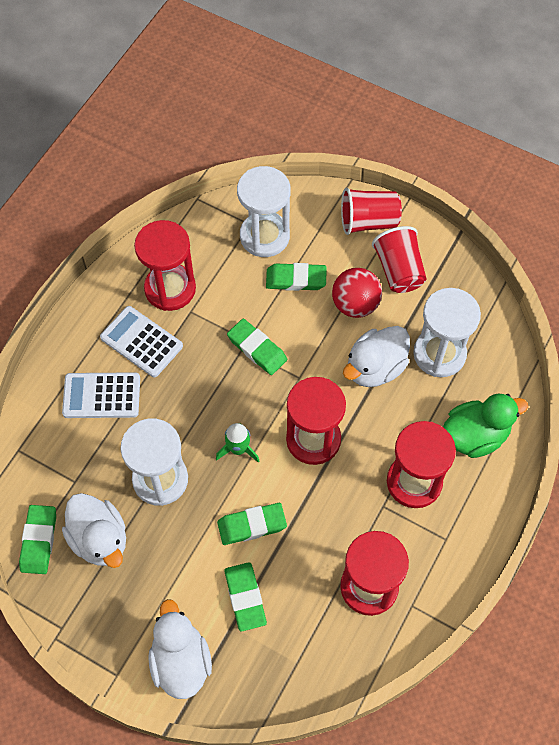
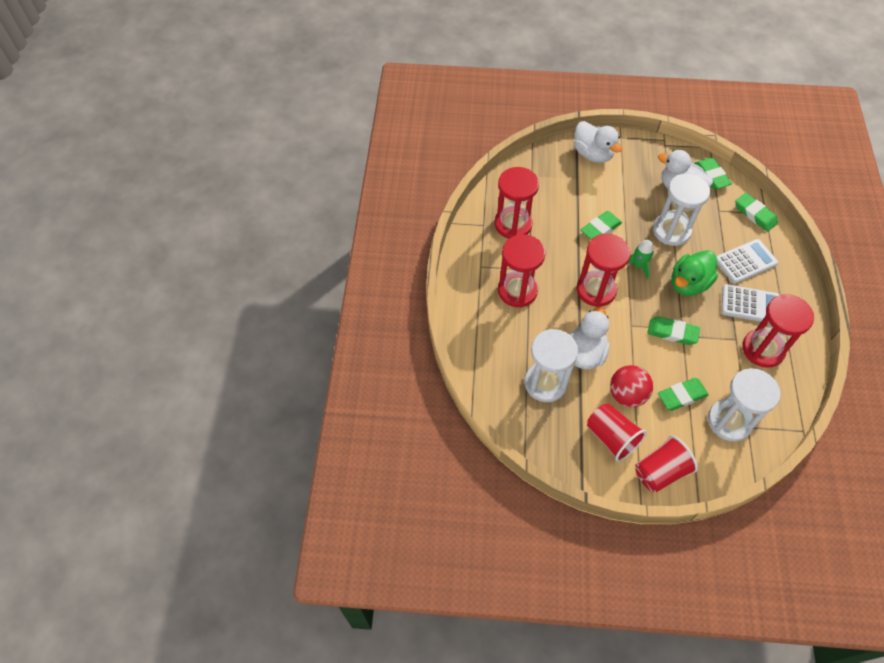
camera: 155 degrees right, 5 degrees down
(245, 597) = (579, 193): green eraser -> green eraser (754, 214)
(475, 436) = (492, 336): green duck -> green duck (688, 284)

